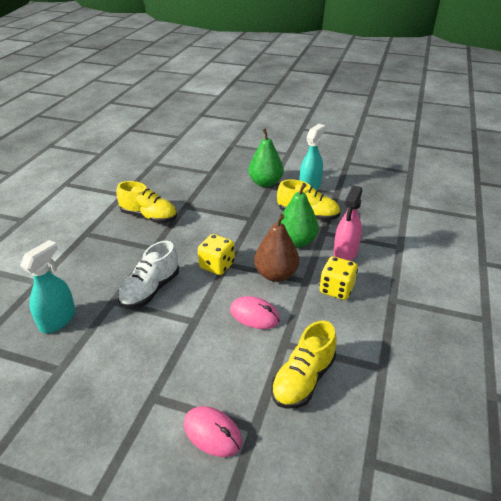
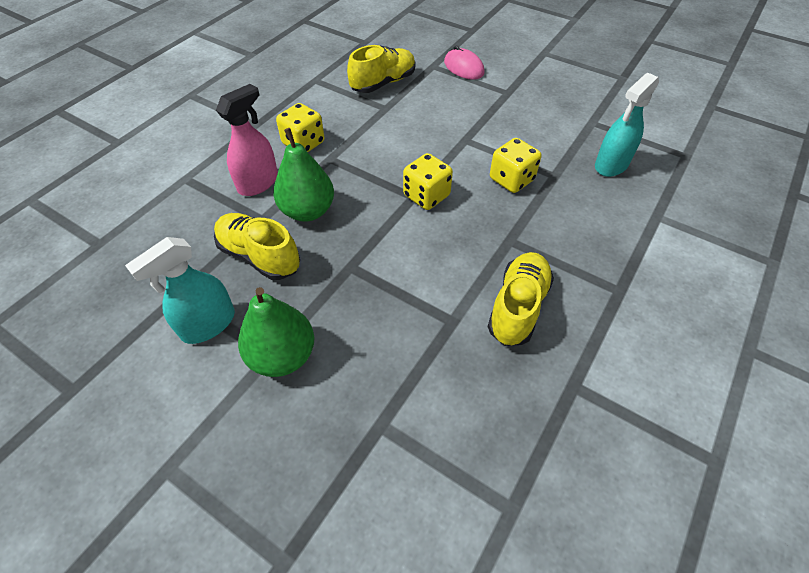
camera: 165 degrees left, 15 degrees up
(149, 217) = (517, 307): yellow shoe -> yellow shoe turned 75 degrees clockwise
(150, 290) = (511, 180): white shoe -> yellow dice
(254, 315) = (402, 134): pink mouse -> none
(276, 274) = (359, 171): brown pear -> none

